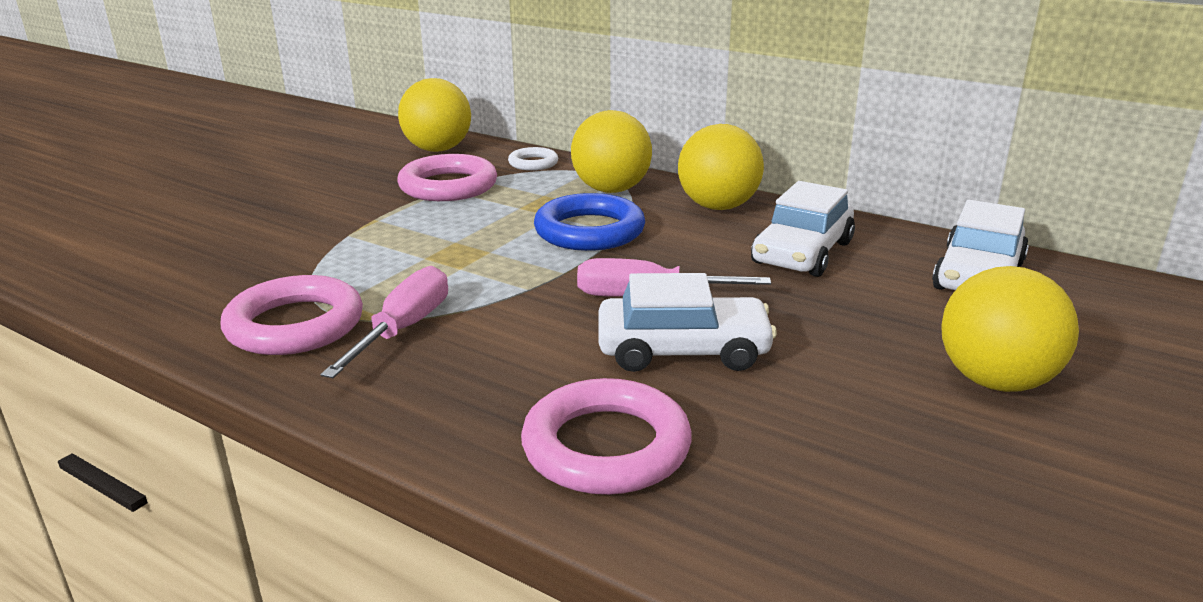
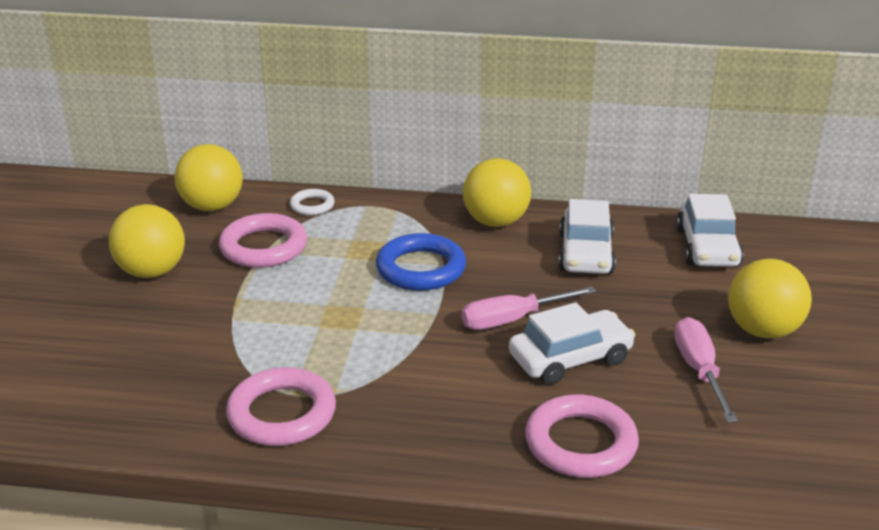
camera: 25 degrees left, 5 degrees up
(403, 329) = (367, 394): pink screwdriver -> pink screwdriver (699, 370)
(611, 190) = (401, 222): yellow ball -> yellow ball (152, 272)

